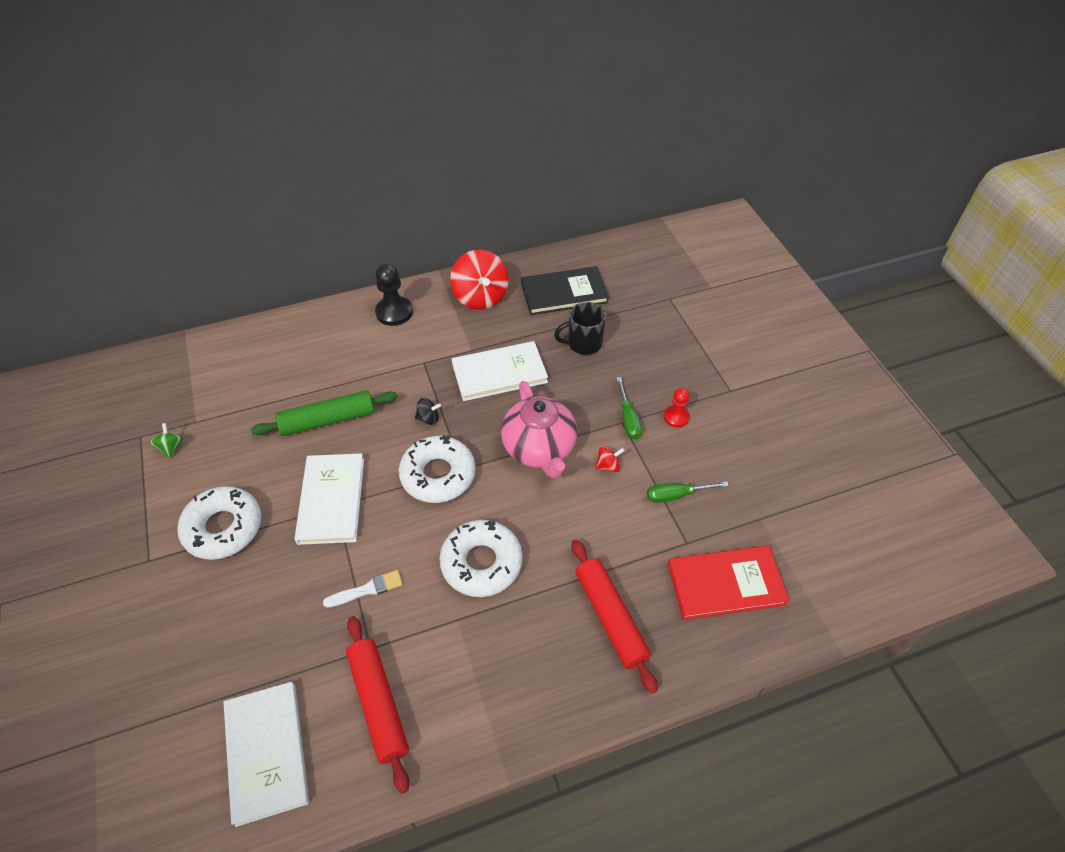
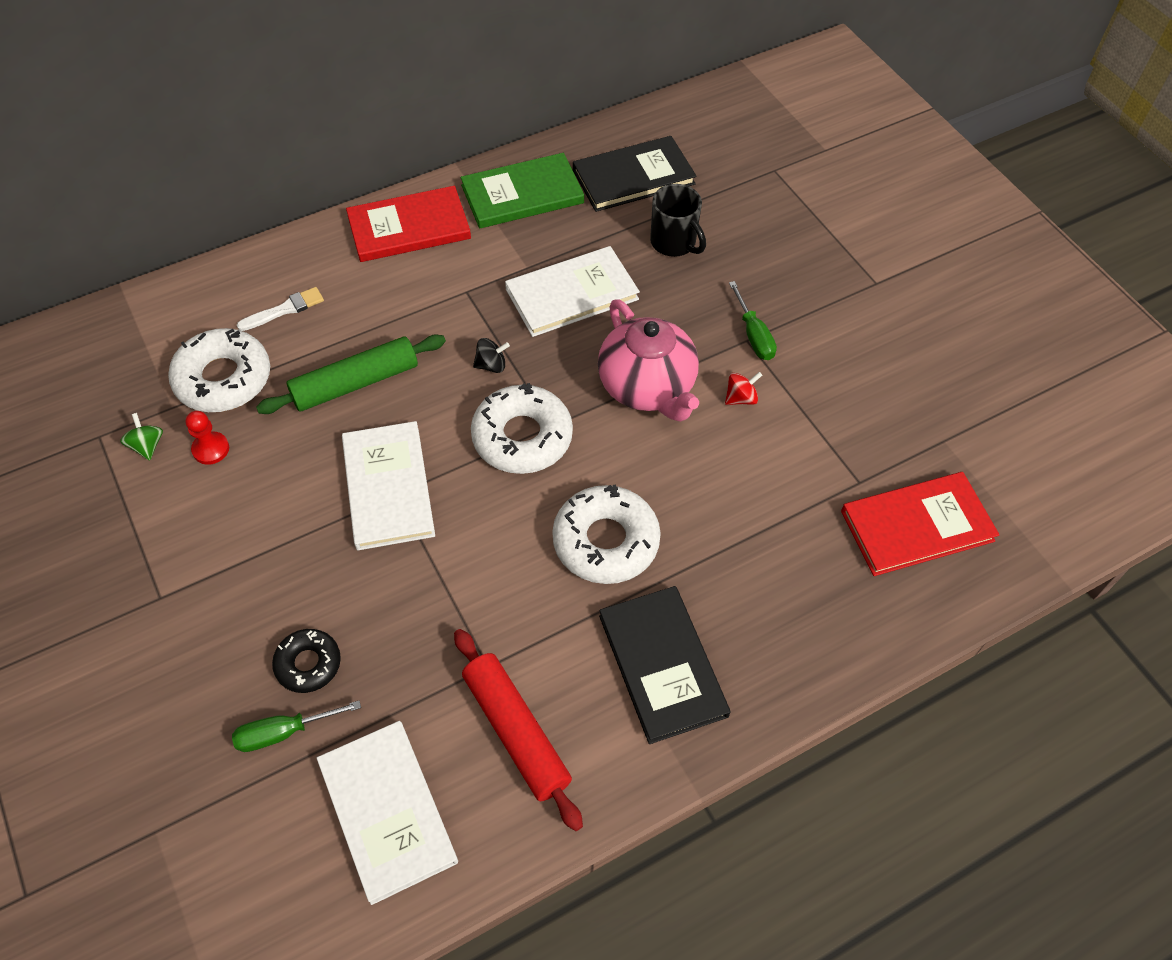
camera: 10 degrees left, 5 degrees up
(223, 528) = (251, 542): white donut -> white donut (223, 379)
(239, 626) = (308, 664): none -> black donut
(367, 589) = (465, 594): white brush -> white brush (285, 309)
(394, 312) = (409, 227): black pawn -> red book
(480, 297) = (522, 194): red spinning top -> green book
(502, 667) = (662, 665): none -> black book
(583, 344) = (674, 243): black mug -> black mug turned 105 degrees counterclockwise
(610, 617) = (784, 586): red rolling pin -> none
(675, 495) = (833, 425): green screwdriver -> green screwdriver (283, 732)
(676, 417) = (814, 325): red pawn -> red pawn (211, 449)

